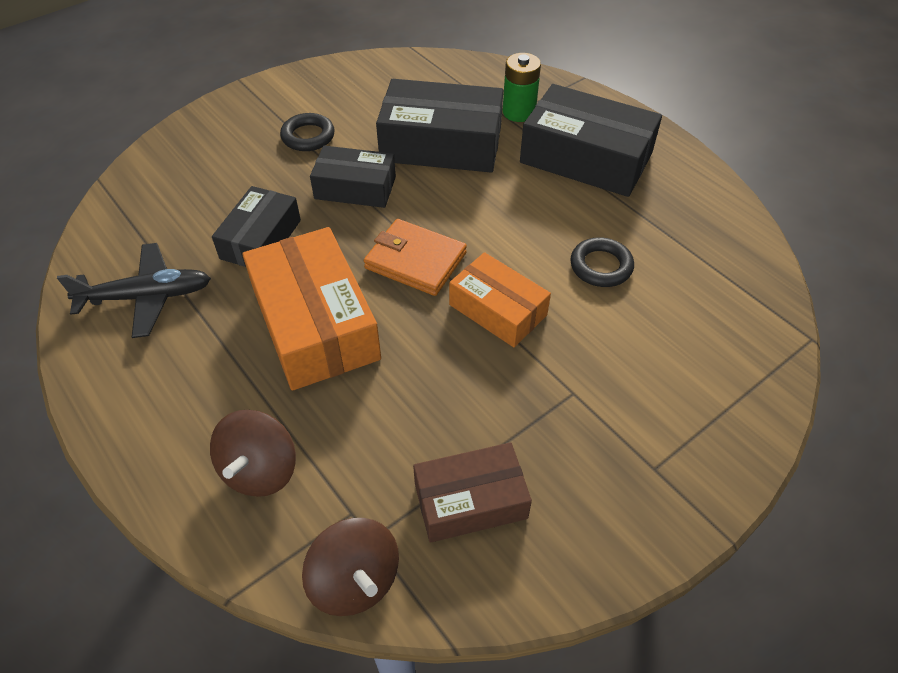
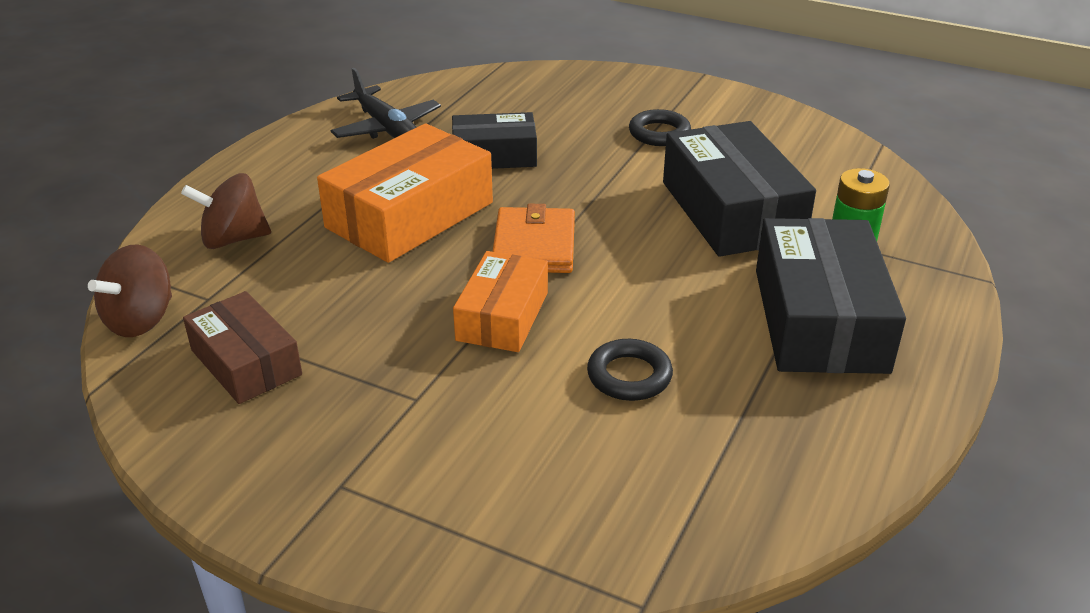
camera: 65 degrees right, 15 degrees down
(355, 187) = (609, 181): black box -> none

